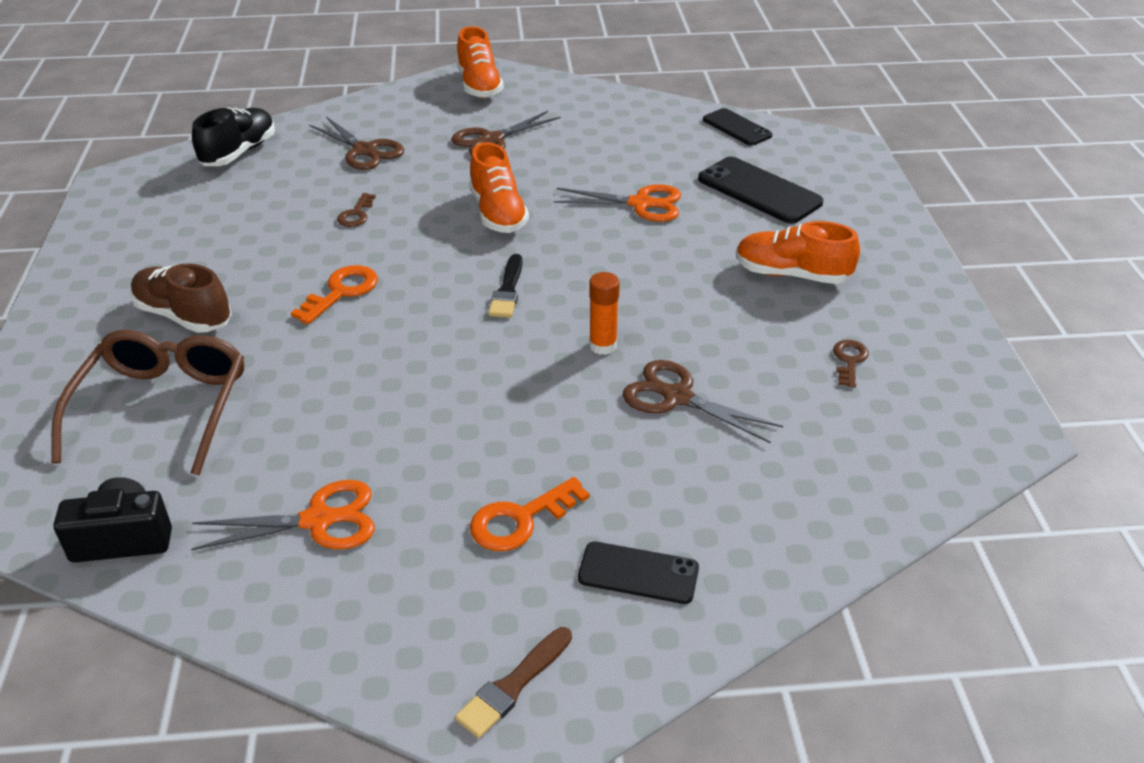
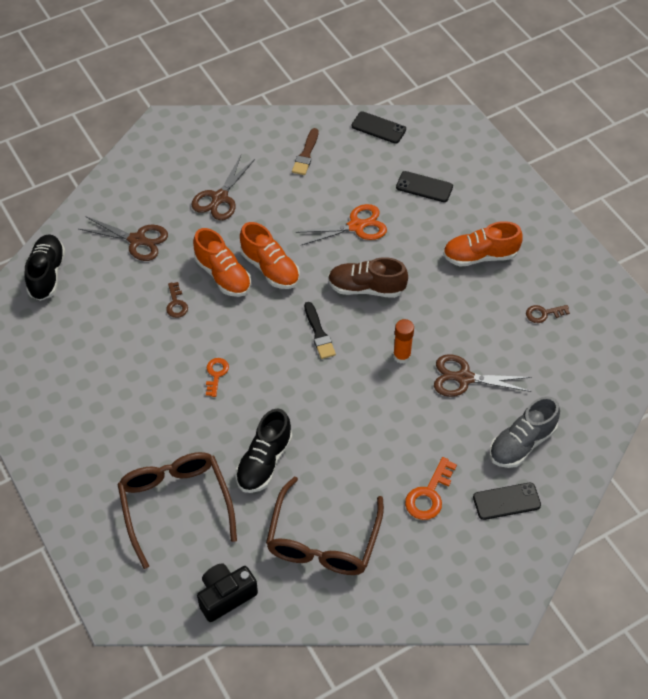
camera: 25 degrees left, 15 degrees up
(184, 316) = (130, 432): brown shoe -> brown shoe (366, 288)
(318, 520) = (323, 540): orange scissors -> brown glasses
(319, 400) = (264, 462): none -> black shoe
(341, 292) = (216, 374): orange key -> orange key, size x0.65
(479, 86) = (173, 142): orange shoe -> orange shoe (223, 275)
(513, 685) = (483, 589): brown brush -> brown brush (306, 154)
(714, 504) = (521, 443): none -> grey shoe
(759, 191) = (424, 187): black phone -> black phone, size x0.63
(849, 360) = (543, 314): brown key -> brown key turned 90 degrees counterclockwise

